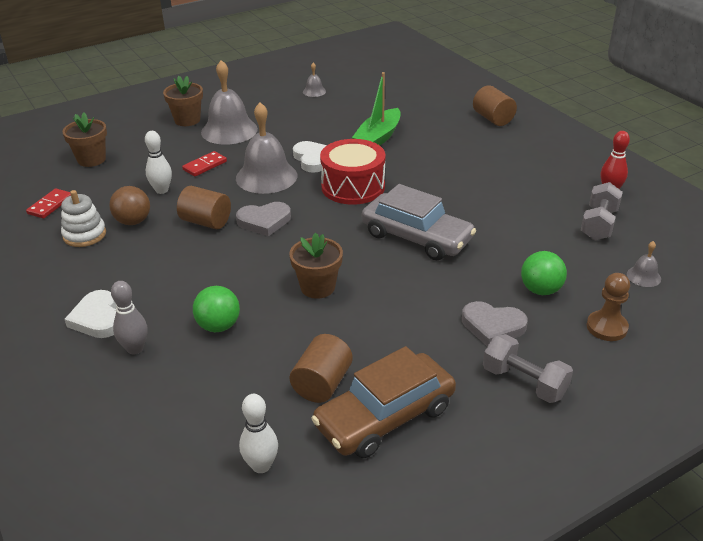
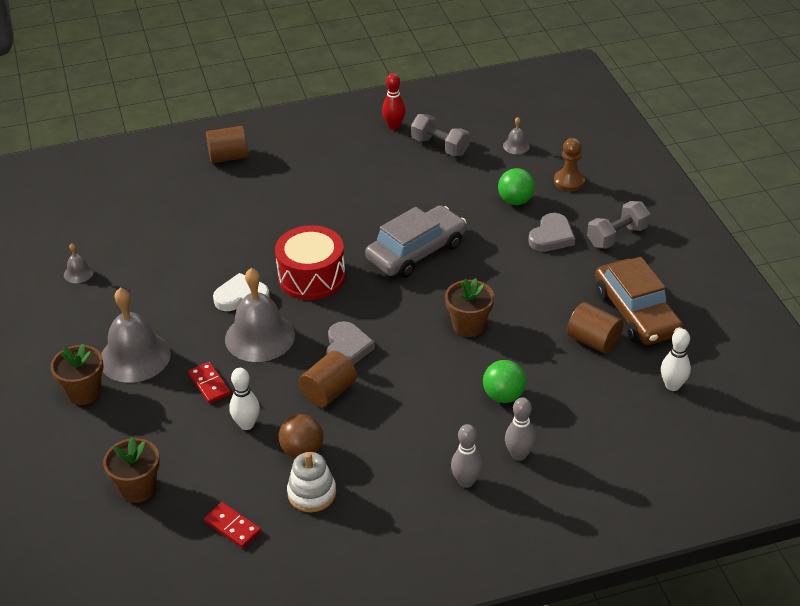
camera: 75 degrees left, 5 degrees up
(98, 318) = (466, 481): white heart -> grey bowling pin
(378, 138) = (222, 242): green boat -> none

